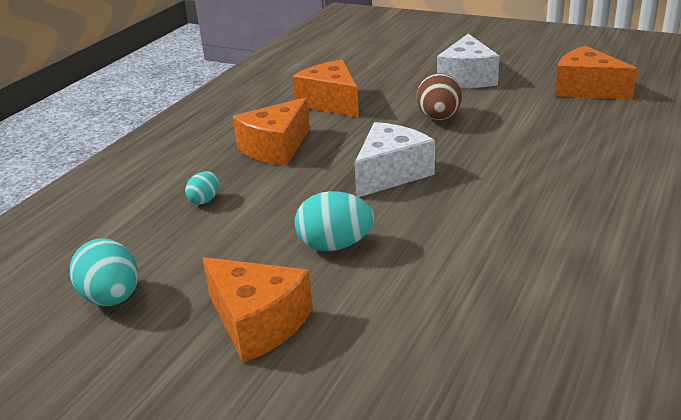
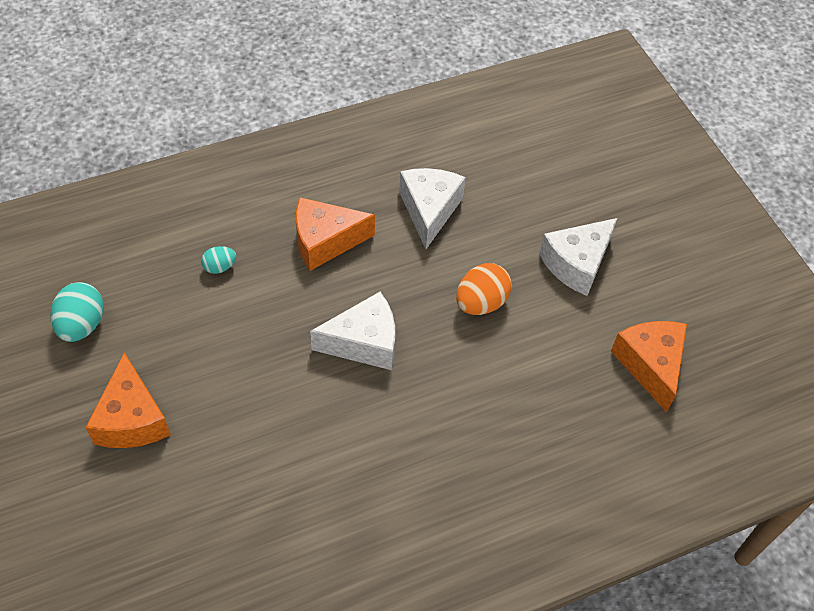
camera: 35 degrees right, 25 degrees up
(331, 102) = (429, 210): orange cheese -> white cheese
(335, 245) = (244, 388): turquoise egg -> none
(438, 118) = (481, 303): brown egg -> orange egg

